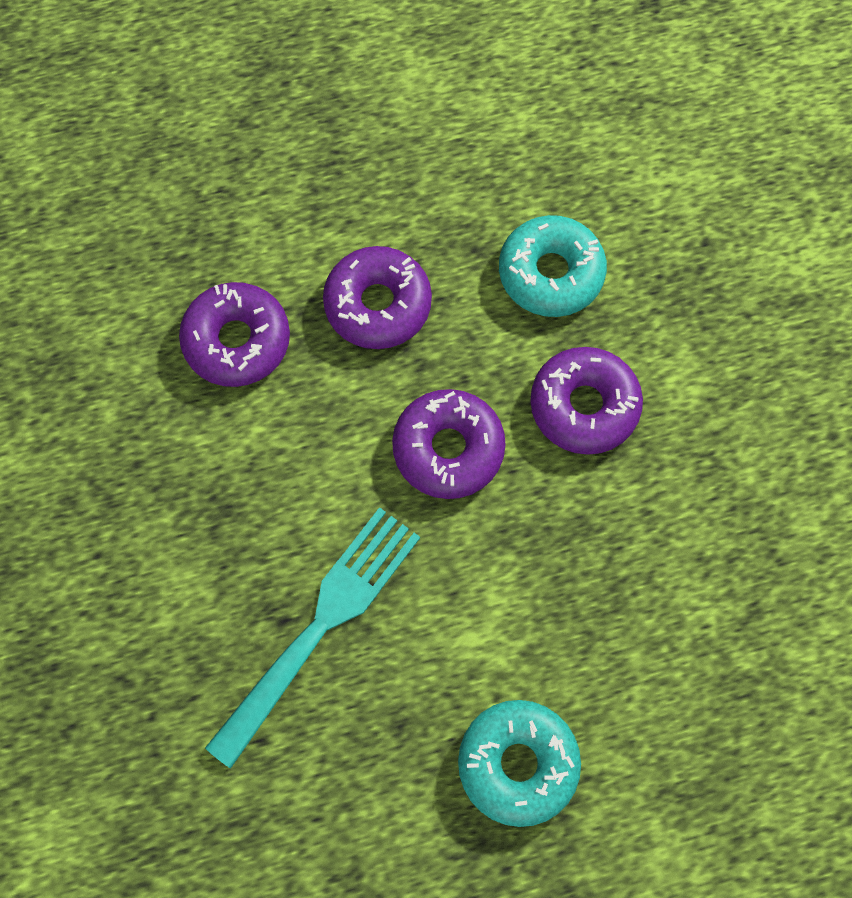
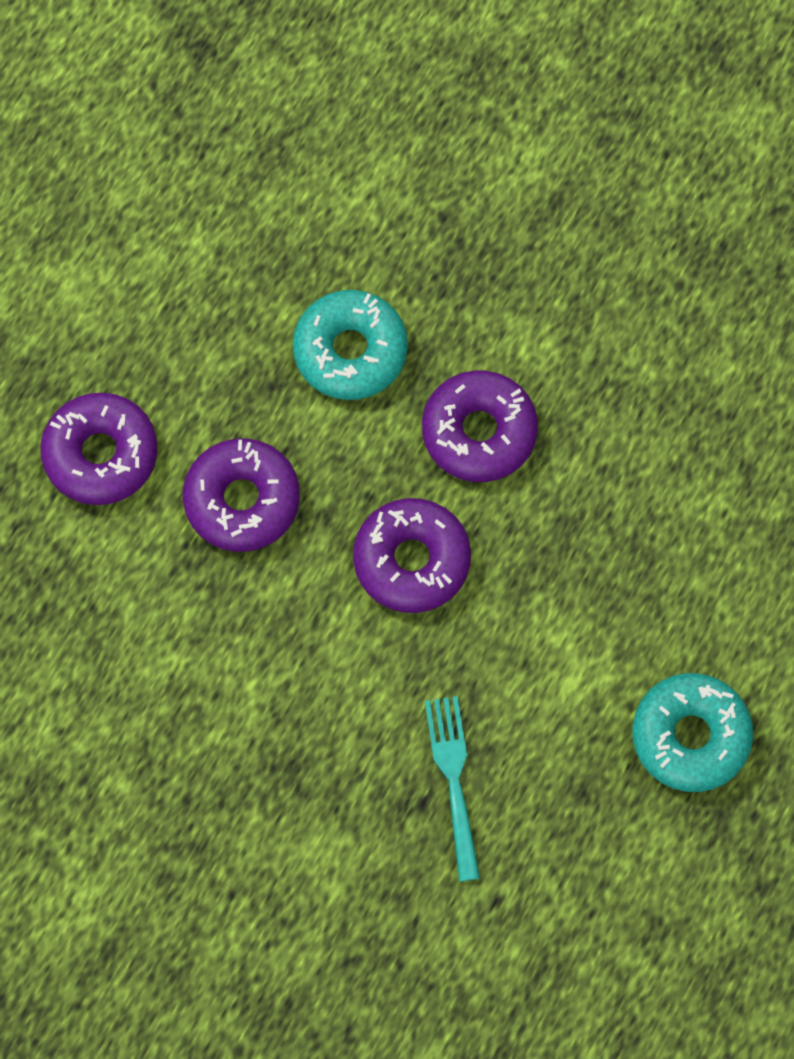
camera: 45 degrees left, 0 degrees up
(237, 340) = (162, 632): purple donut -> purple donut (101, 454)
(320, 626) = (453, 780): turquoise fork -> turquoise fork, size x0.62

